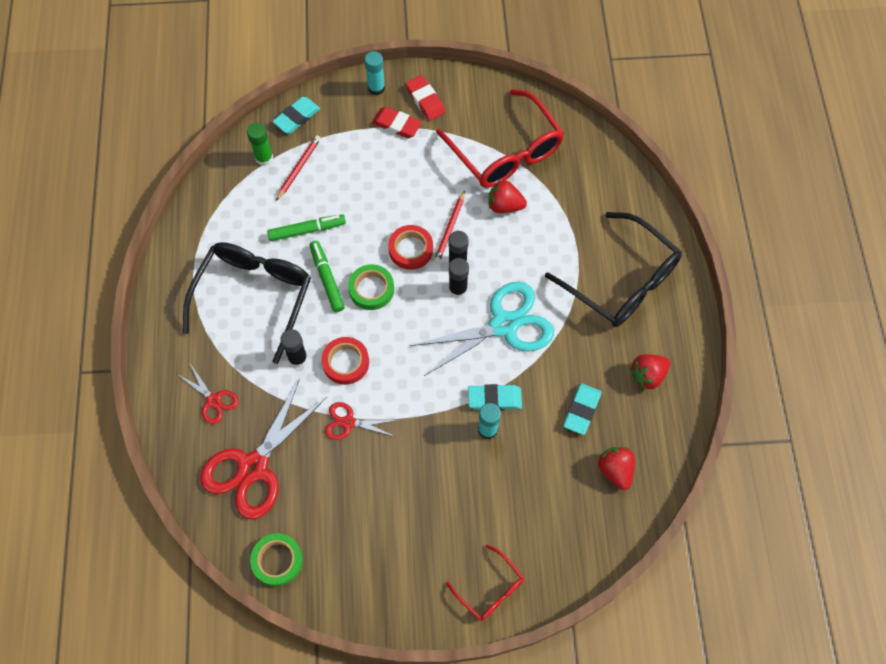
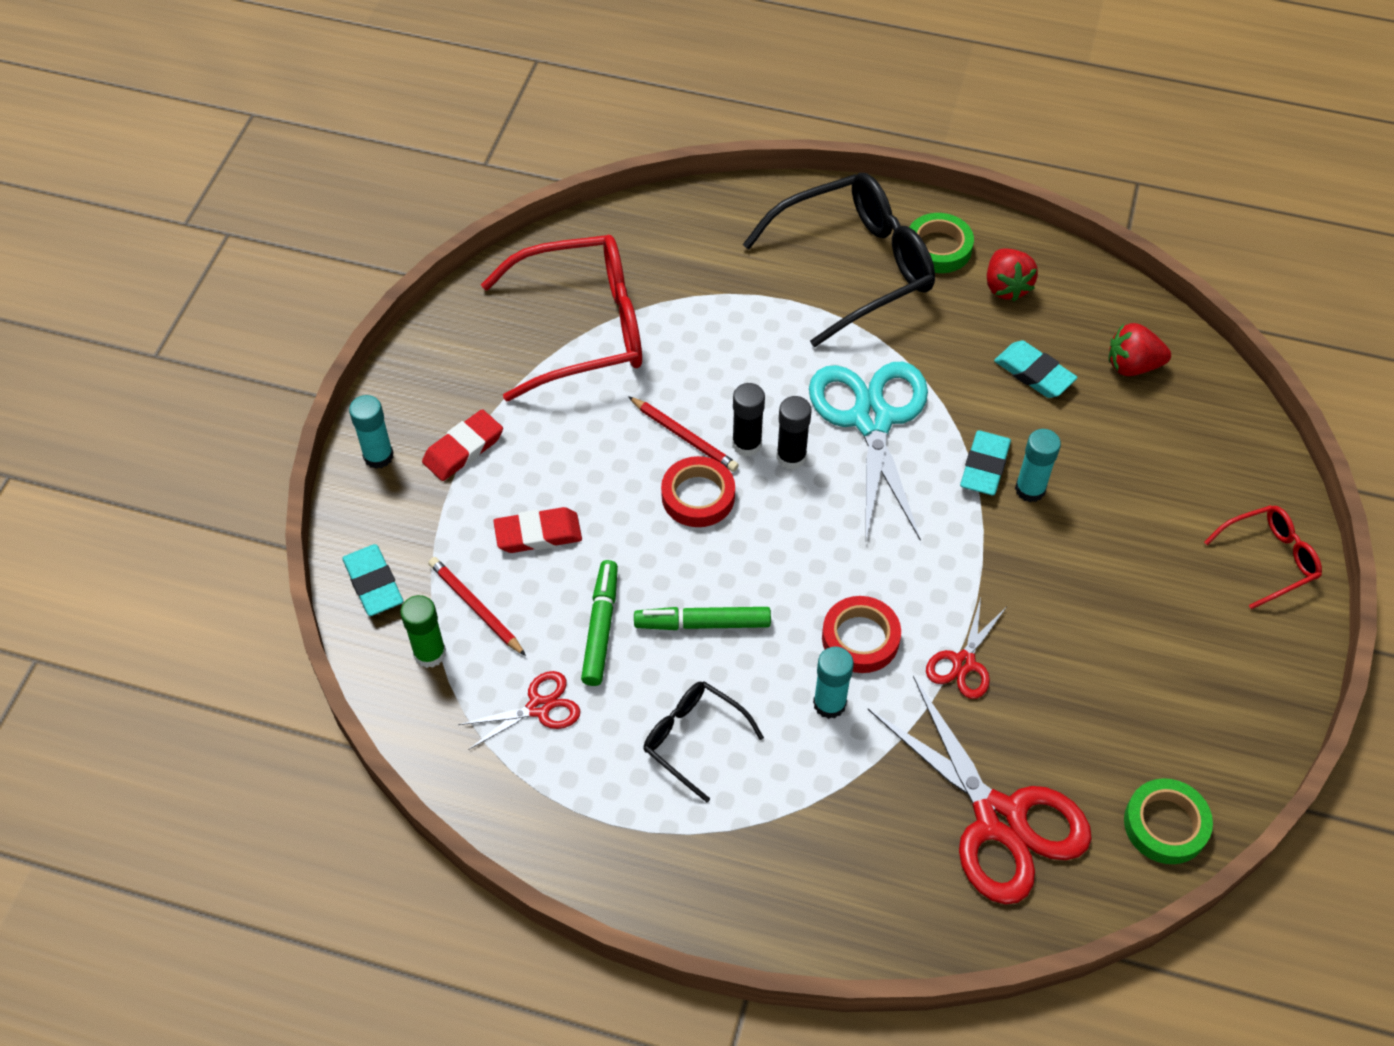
camera: 70 degrees left, 10 degrees down
(213, 400) = (862, 850): red scissors -> red scissors (539, 707)
(253, 298) = (694, 740): black glasses -> black glasses, size x0.51
(298, 358) = (829, 704): black glue stick -> turquoise glue stick
(371, 289) = (746, 568): green tape -> green tape (938, 248)
(425, 100) = (437, 399): red eraser -> red eraser (538, 534)
(504, 205) = (675, 358): red strawberry -> none

